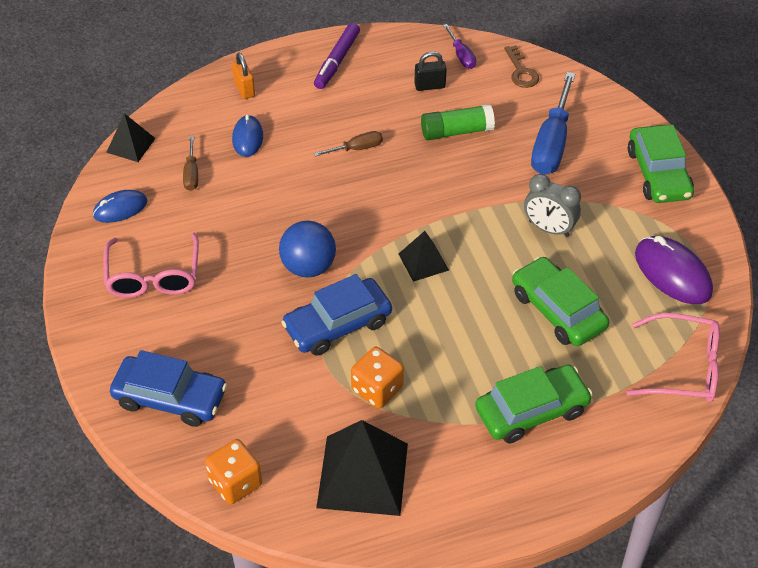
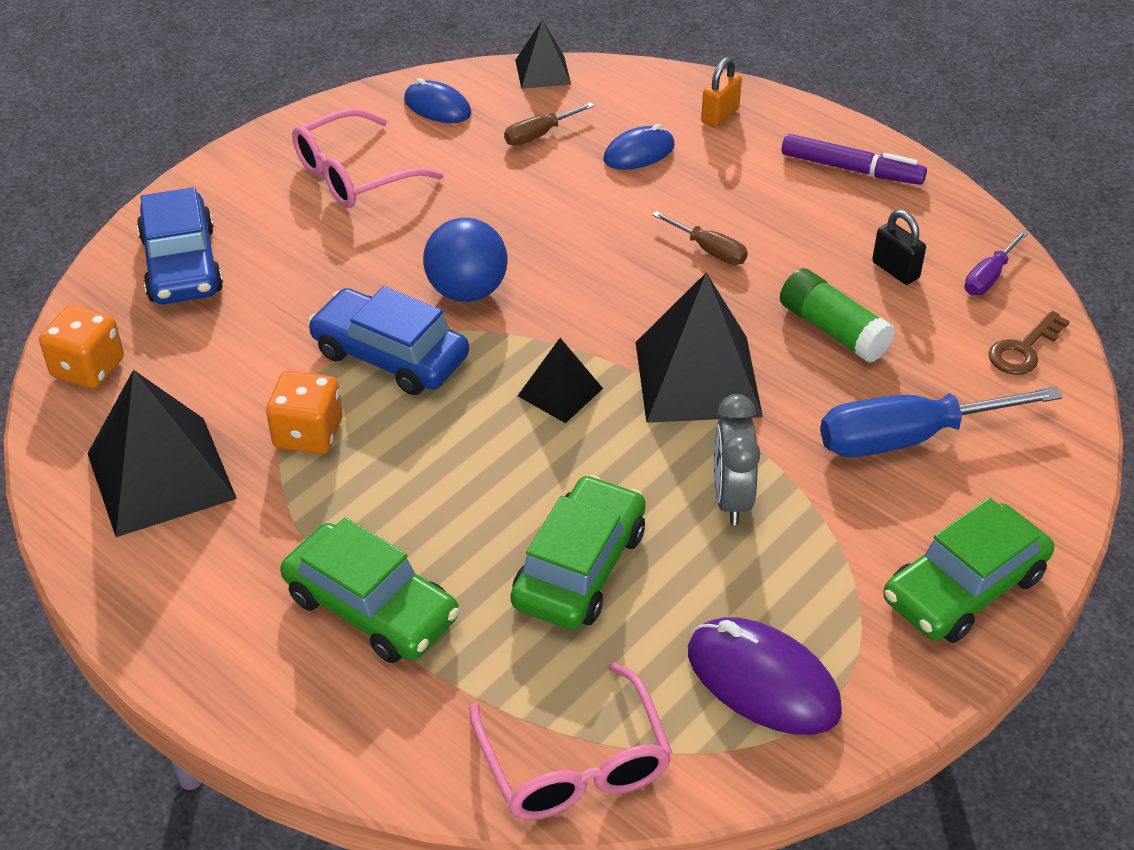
camera: 60 degrees right, 5 degrees down
(337, 61) = (851, 169): purple marker -> purple marker turned 150 degrees counterclockwise
(454, 201) = (698, 378): none -> black pyramid
(672, 273) = (763, 681): purple mouse -> purple mouse turned 75 degrees counterclockwise

